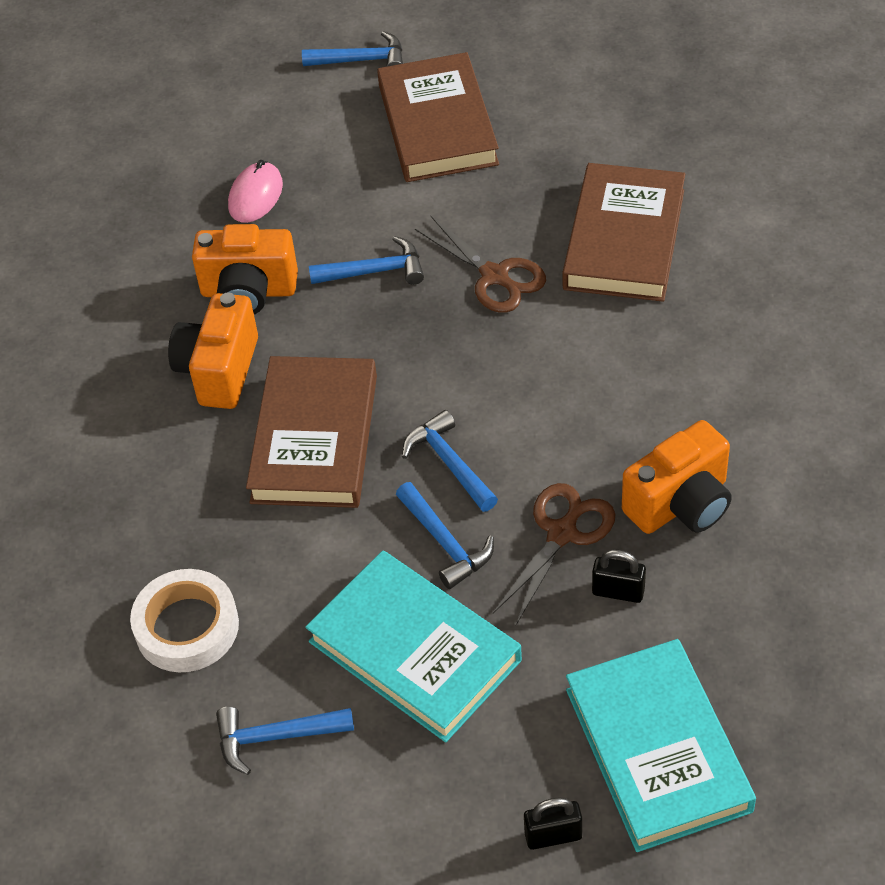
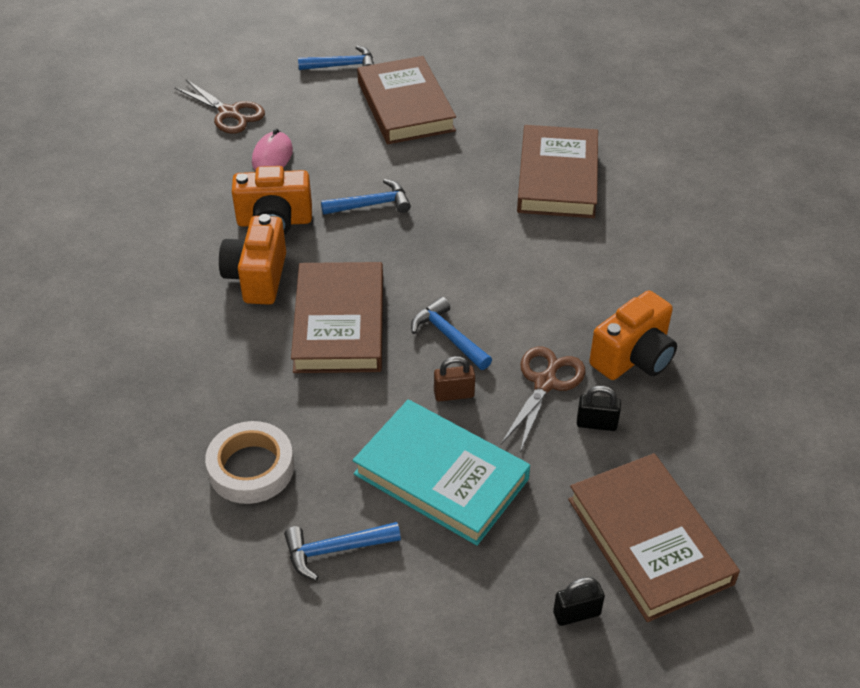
camera: 10 degrees left, 5 degrees down
(445, 543) = (454, 394): blue hammer -> brown padlock
(494, 276) = (463, 205): brown scissors -> brown scissors (229, 113)
(657, 749) = (649, 541): turquoise book -> brown book

